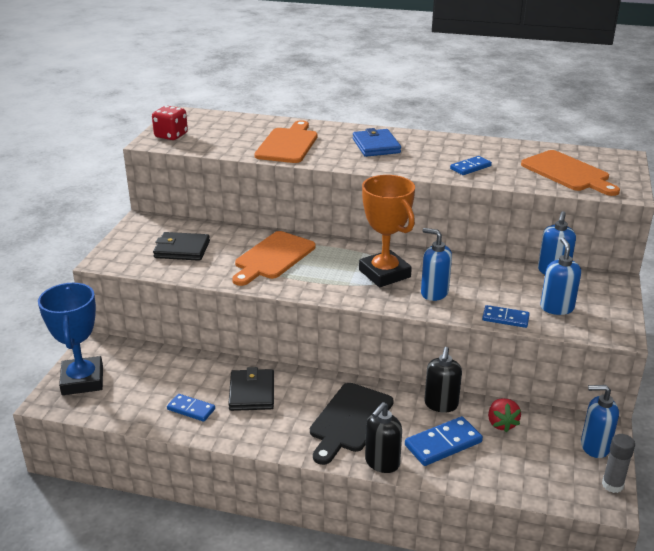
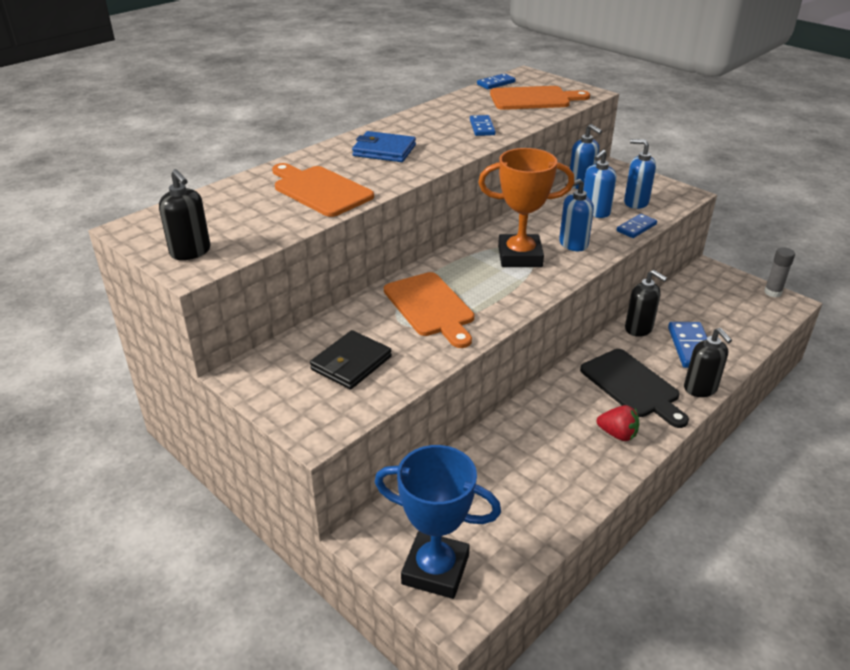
camera: 60 degrees left, 5 degrees up
(171, 135) = (190, 252): red dice -> black soap dispenser
(191, 409) = (553, 487): blue domino -> blue domino (496, 83)
(252, 393) = (552, 433): black wallet -> none
(501, 423) = (680, 310): red strawberry -> red strawberry (617, 434)
(594, 446) = (727, 281): blue soap dispenser -> blue soap dispenser (595, 212)

